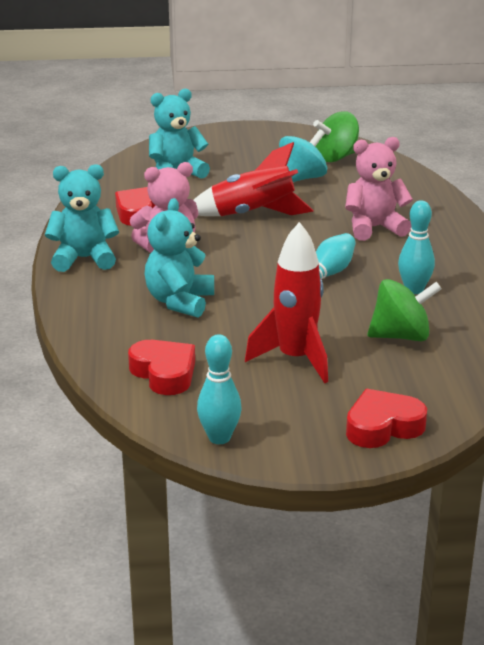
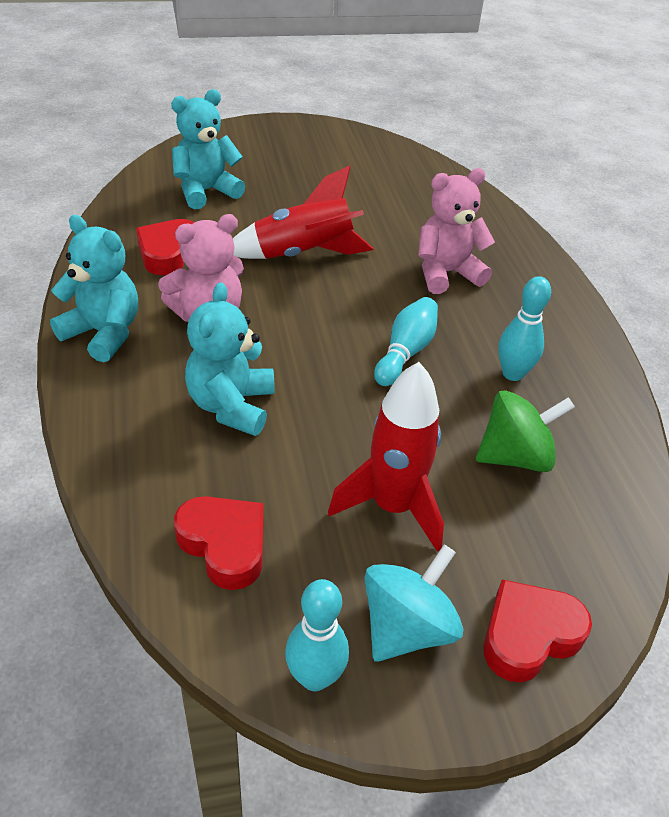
camera: 10 degrees left, 15 degrees up
(84, 259) = (103, 333): turquoise teddy bear -> turquoise teddy bear turned 45 degrees clockwise
(302, 178) = (351, 198): turquoise spinning top -> turquoise spinning top (406, 627)
(335, 158) = (383, 167): green spinning top -> none

